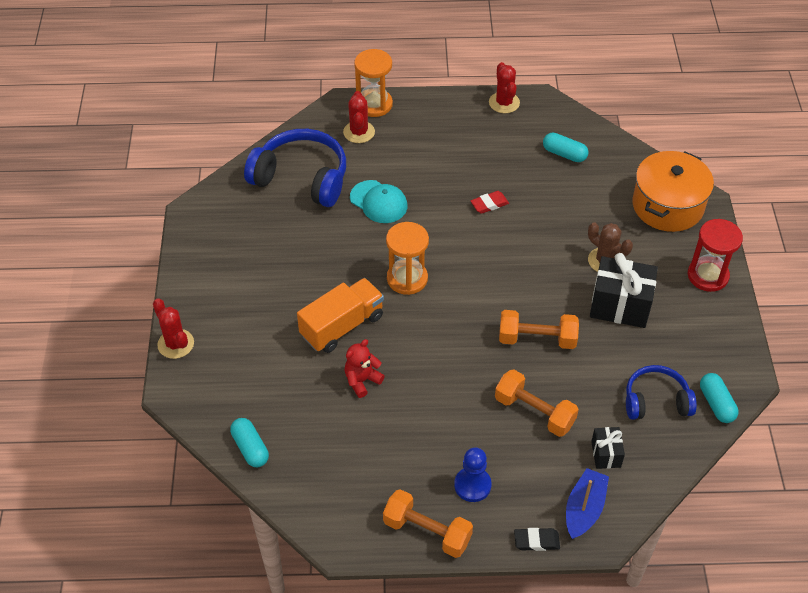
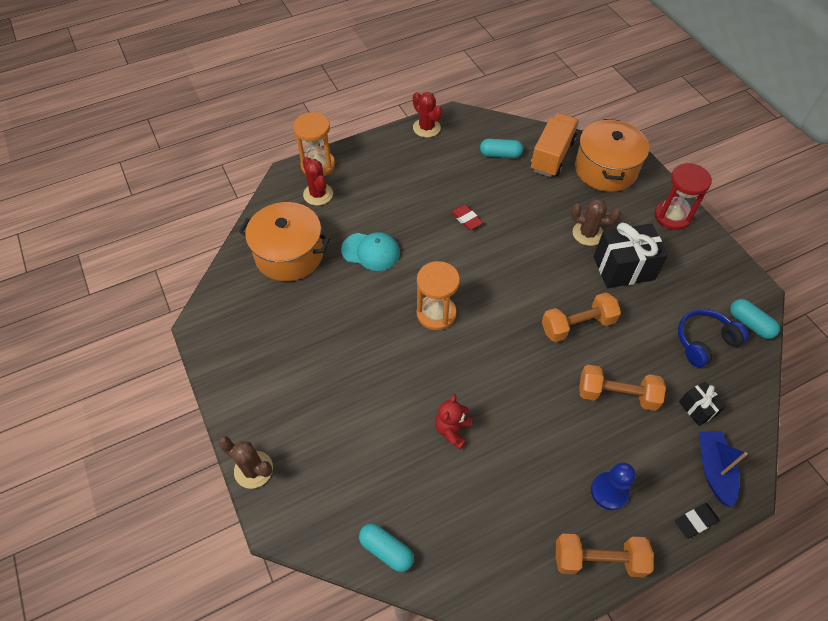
camera: 25 degrees left, 5 degrees up
(176, 344) = (253, 469): red cactus -> brown cactus
(301, 178) = (289, 254): blue headphones -> orange pot
(342, 326) = (404, 383): orange truck -> orange truck (552, 156)
(489, 204) = (466, 219): red eraser -> red eraser turned 75 degrees counterclockwise

